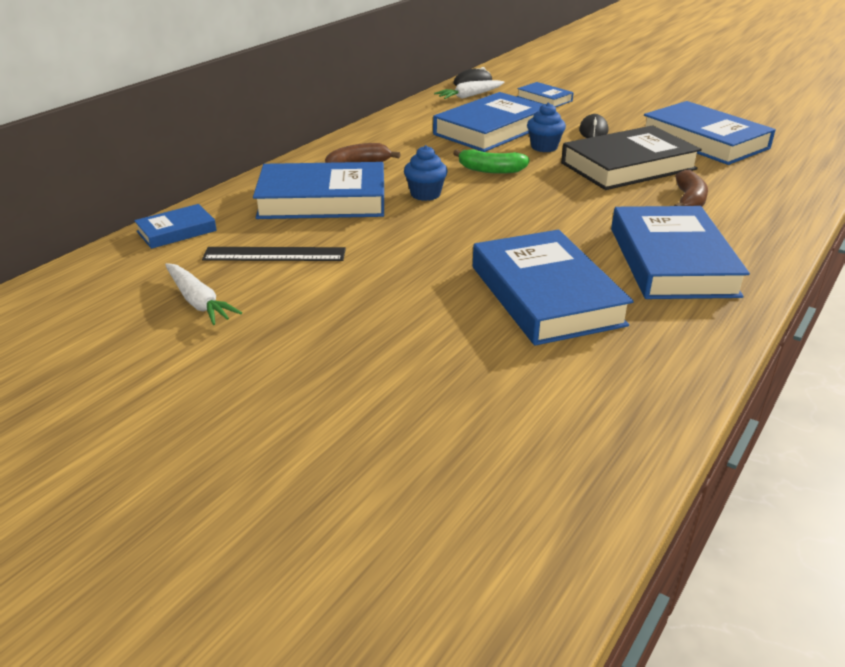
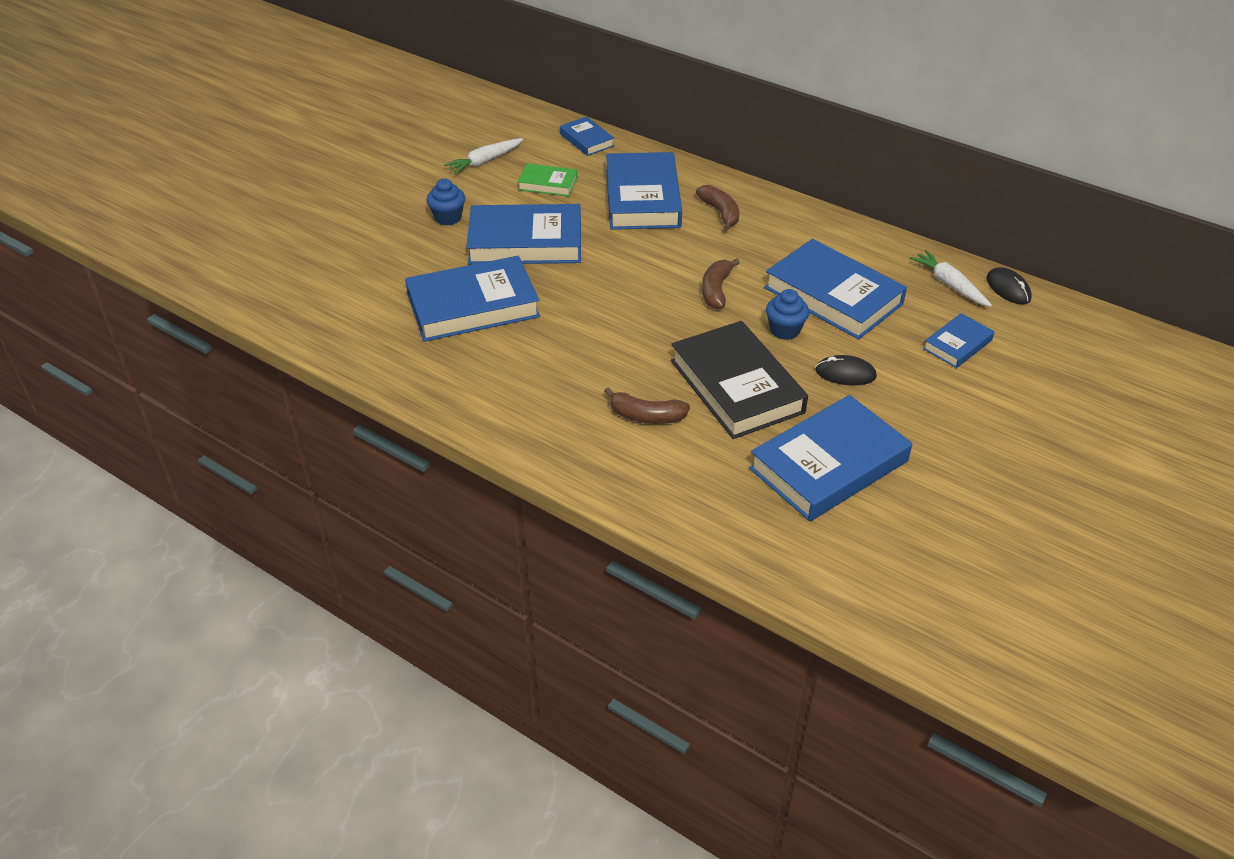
camera: 90 degrees right, 10 degrees up
(274, 254) = (548, 183): black ruler -> green book
(425, 194) = (656, 251): blue cupcake -> blue cupcake (448, 218)
(491, 170) = (716, 290): green banana -> brown banana
(671, 261) = (520, 381): blue book -> blue book (525, 242)

